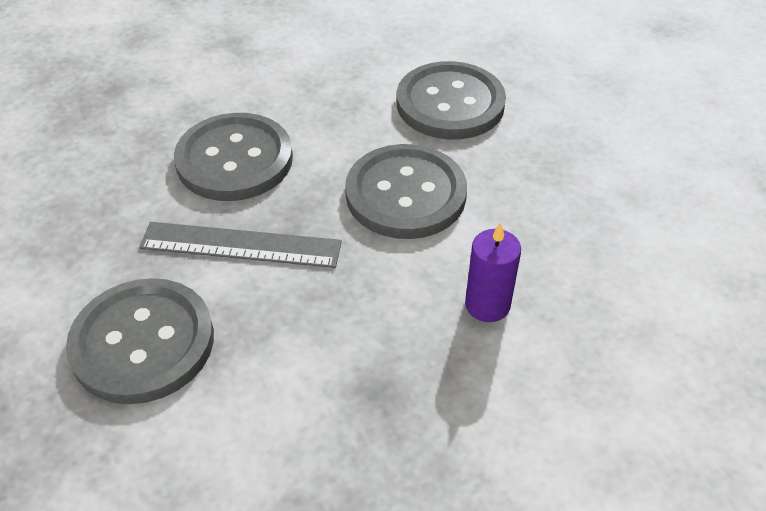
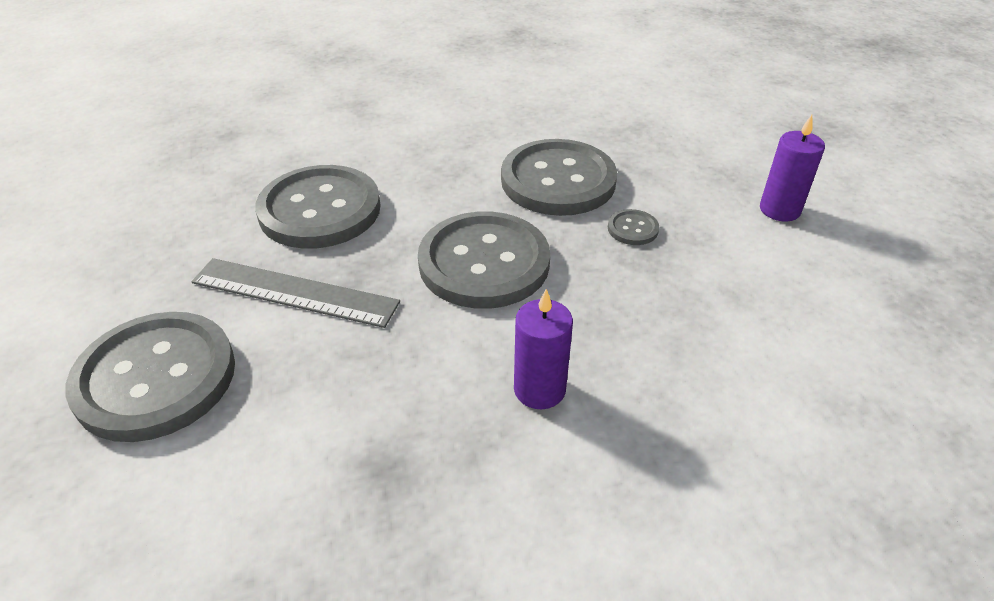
camera: 10 degrees right, 5 degrees down
(530, 145) = (632, 229): none -> grey button
(654, 111) = (779, 210): none -> purple candle

